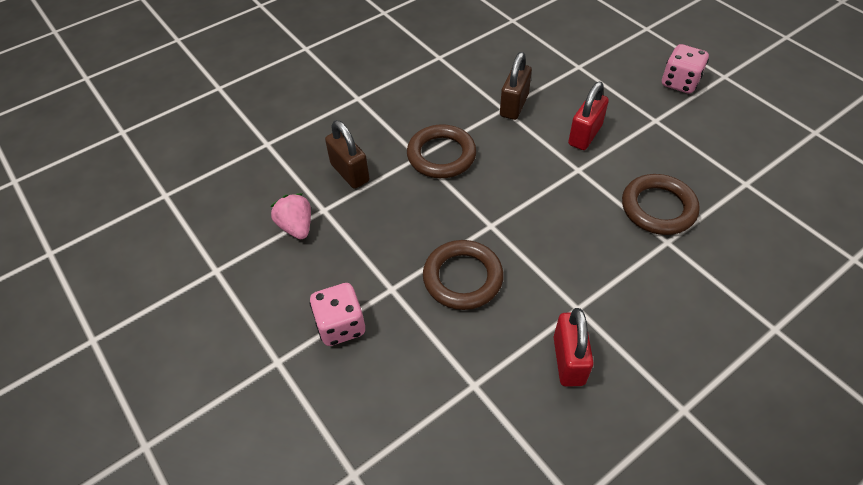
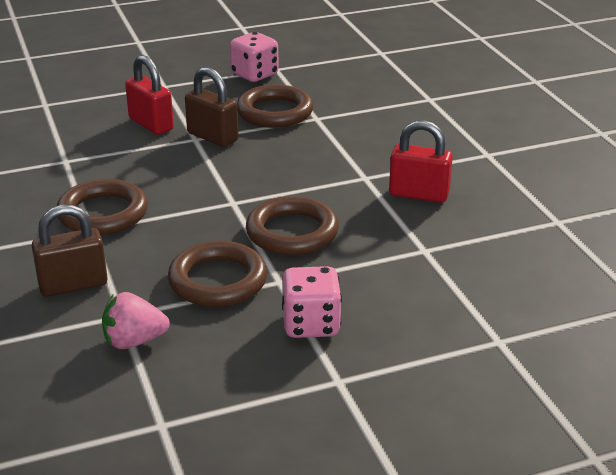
camera: 75 degrees left, 20 degrees down
(379, 250) = (218, 281): none -> brown ring
(514, 105) = (67, 153): brown padlock -> brown padlock (212, 137)
(679, 83) = (125, 62): pink dice -> pink dice (254, 75)

